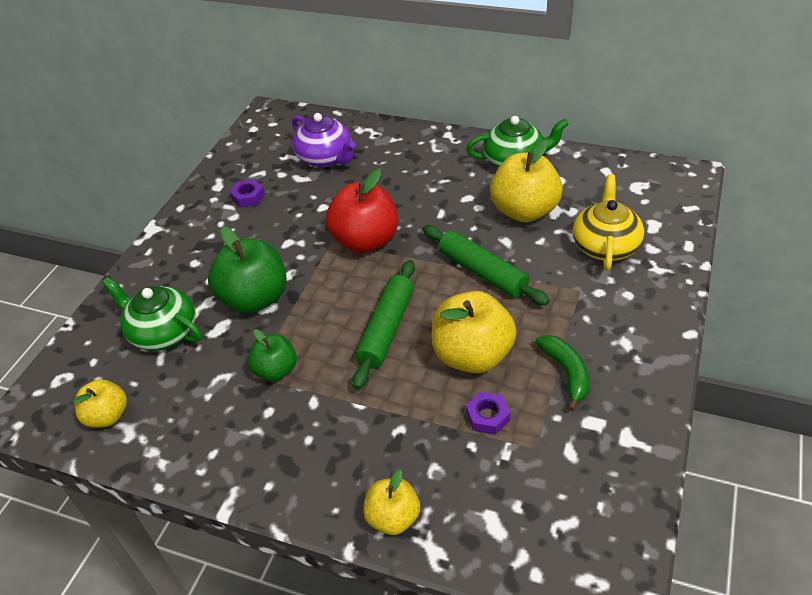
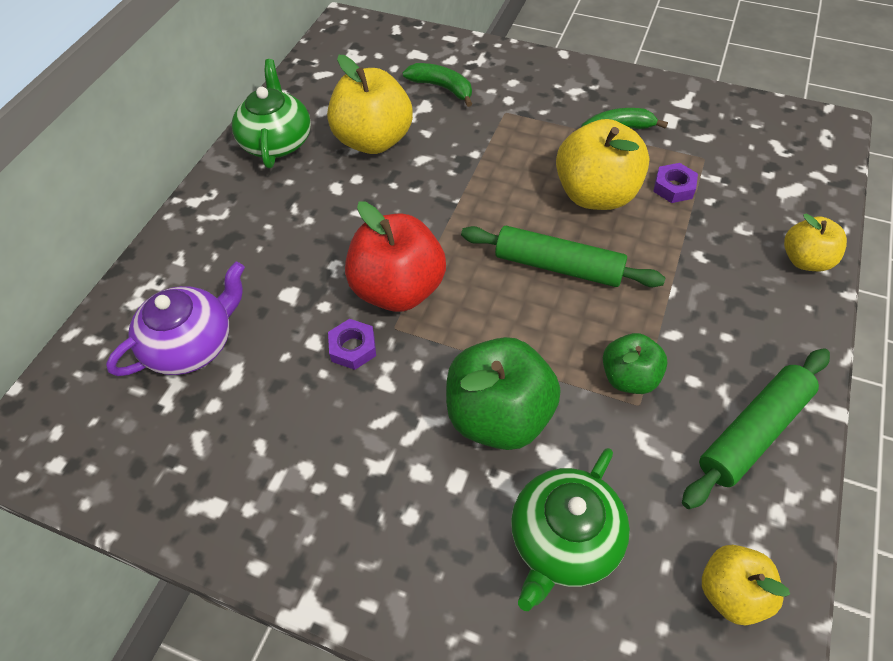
camera: 90 degrees left, 10 degrees up
(248, 197) = (259, 450): purple nut -> purple nut (353, 348)
(482, 272) = (471, 181): green rolling pin -> green rolling pin (753, 432)
(605, 245) = (442, 88): yellow teapot -> green banana

